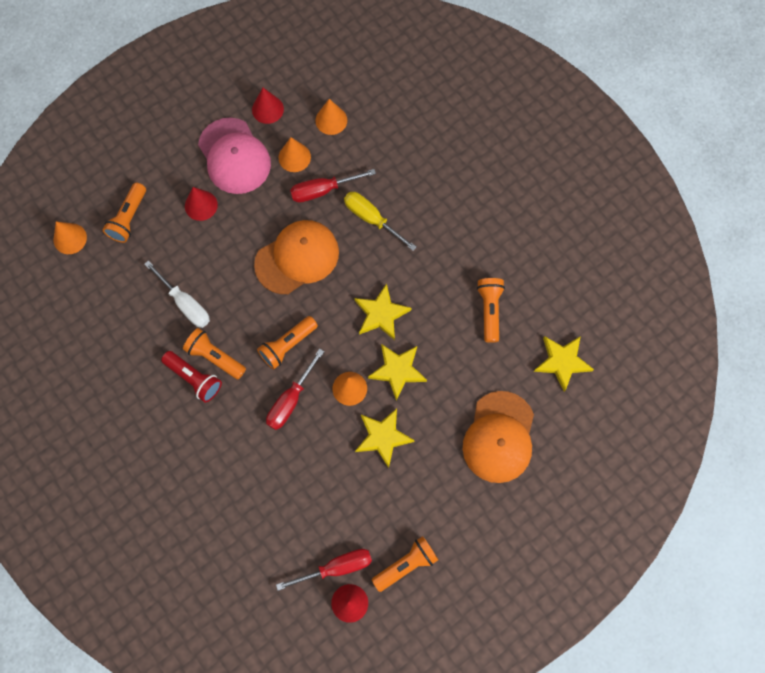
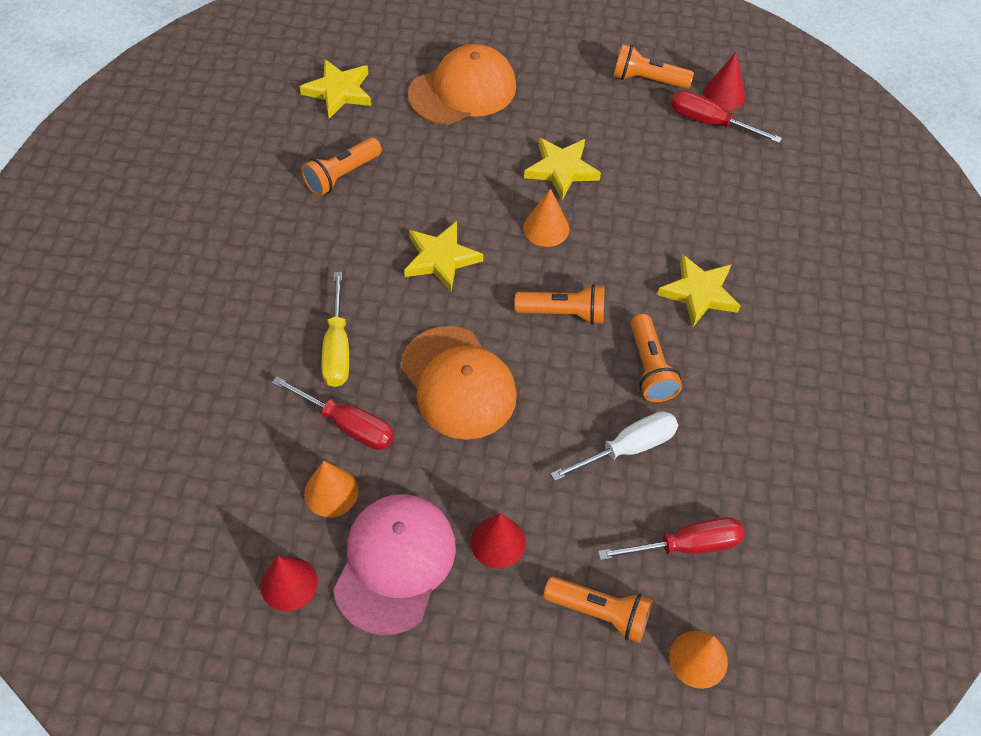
camera: 135 degrees left, 15 degrees down
(128, 218) = (599, 612): orange flashlight -> orange flashlight turned 45 degrees clockwise
(185, 304) = (628, 447): white screwdriver -> white screwdriver turned 60 degrees clockwise
(194, 378) = (692, 367): red flashlight -> none
(290, 401) = (614, 266): red screwdriver -> red screwdriver (687, 545)
(297, 258) = (458, 383): orange cap -> orange cap turned 135 degrees counterclockwise
(331, 120) = (239, 493): orange cone -> none
(397, 371) = (485, 204): yellow star -> yellow star (699, 293)

